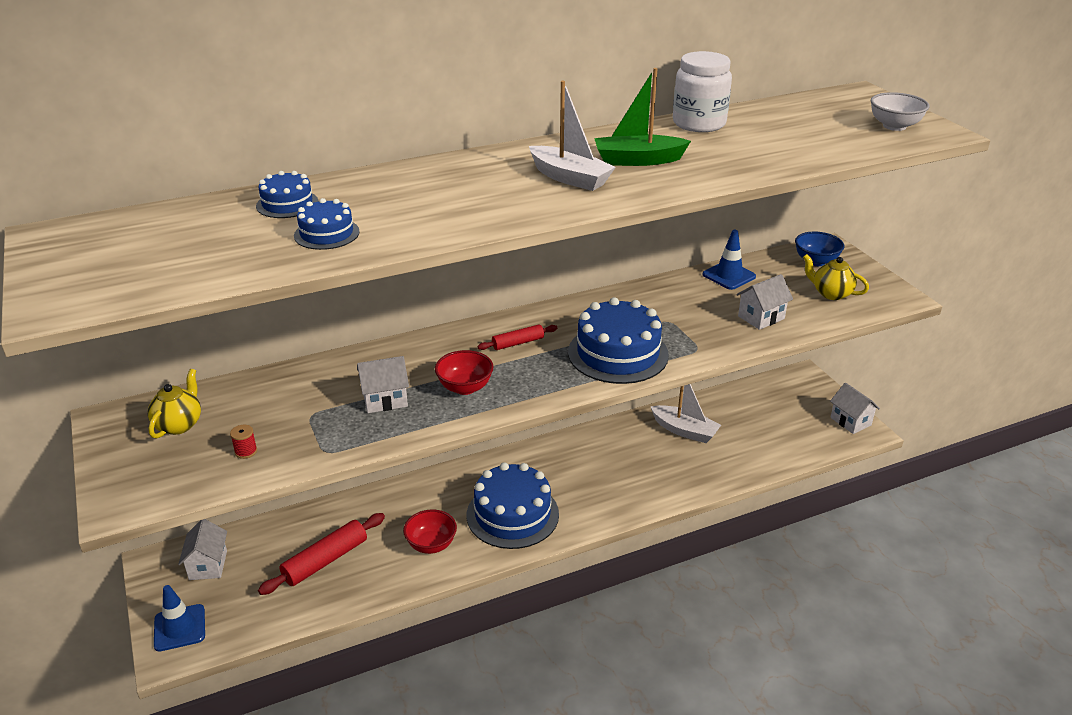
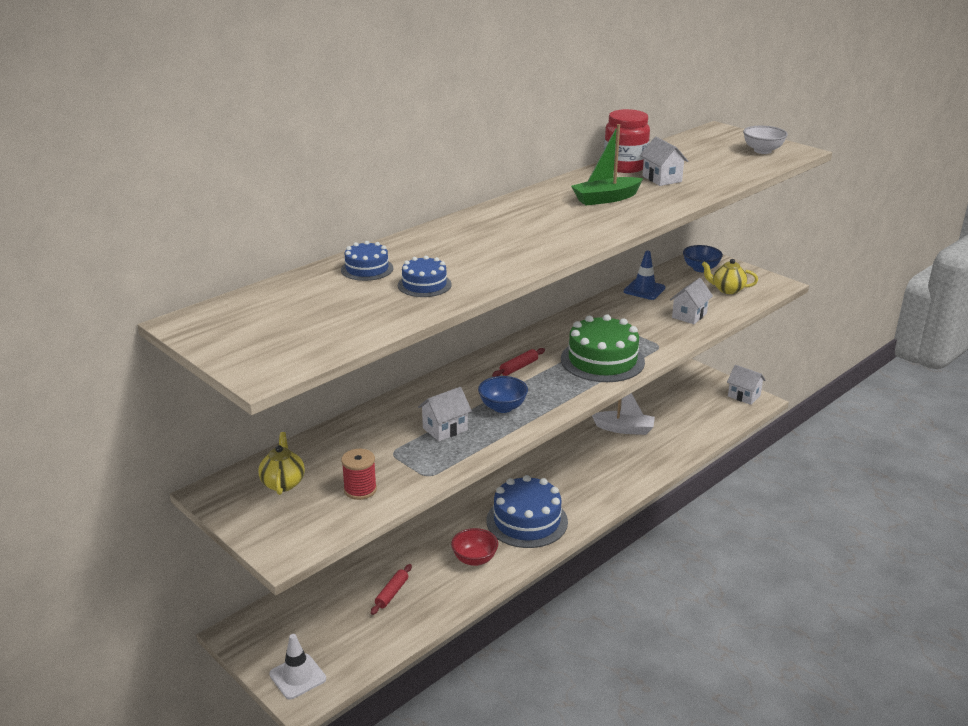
camera: 20 degrees left, 5 degrees down
(179, 628) = (297, 676): blue traffic cone -> white traffic cone
(208, 565) = (288, 623): white house -> white house (662, 179)
(246, 451) = (360, 490): red spool -> red spool, size x1.69
(325, 560) = (392, 593): red rolling pin -> red rolling pin, size x0.58
(465, 387) = (502, 407): red bowl -> blue bowl
(570, 178) = (568, 218): white boat -> none
(618, 353) = (602, 360): blue cake -> green cake
(699, 123) = (624, 166): white jar -> red jar

